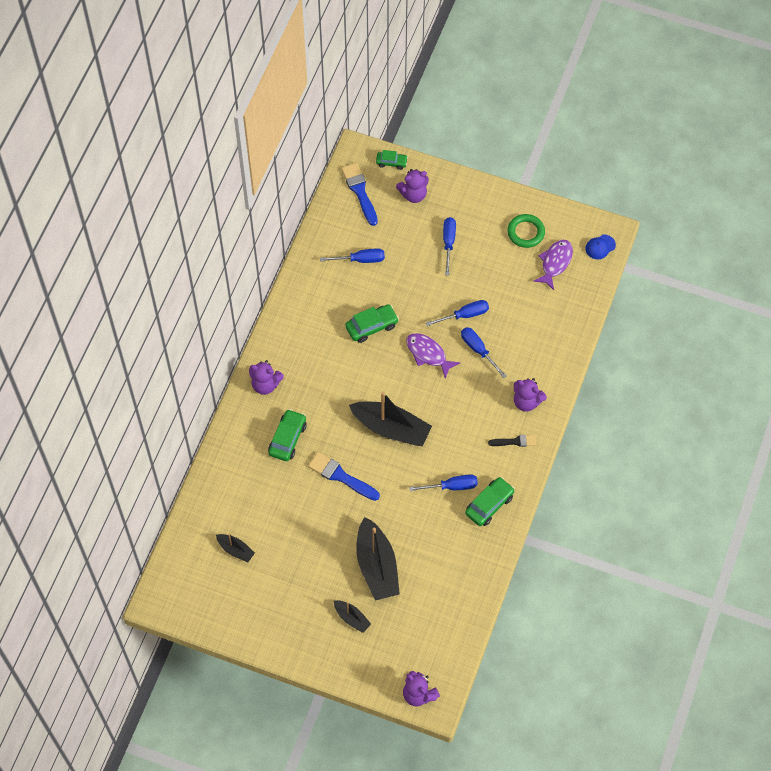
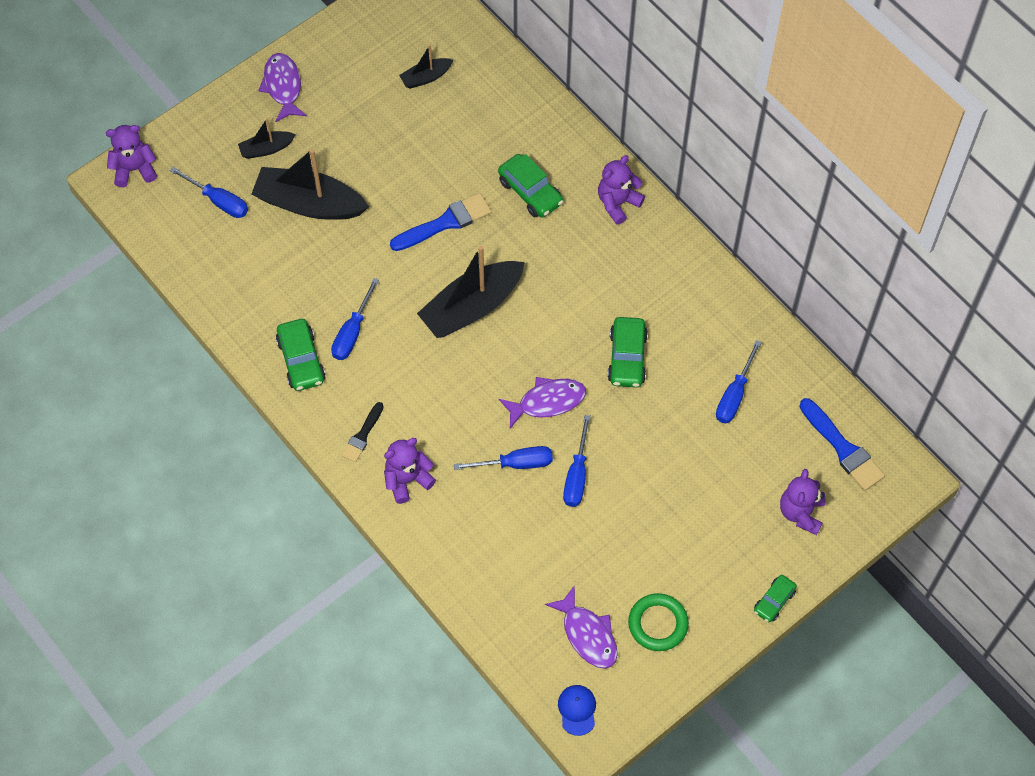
camera: 120 degrees right, 0 degrees up
(296, 638) = (283, 86): none -> purple fish
(360, 191) = (843, 448): blue brush -> blue brush turned 45 degrees clockwise
(391, 162) = (869, 512): green car -> green car (774, 601)
(448, 243) = (698, 515): blue screwdriver -> blue screwdriver (219, 201)

